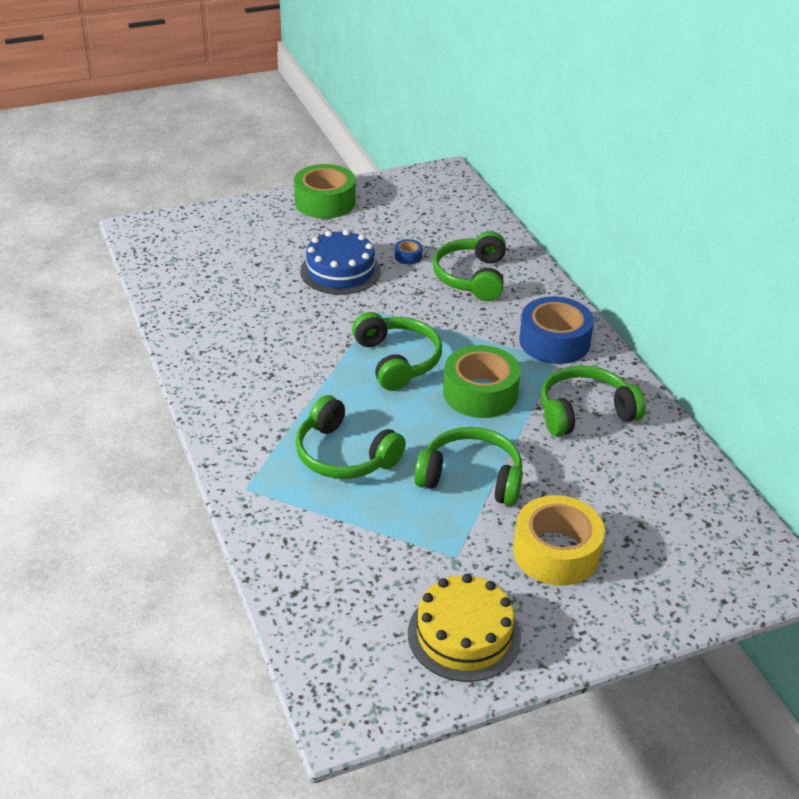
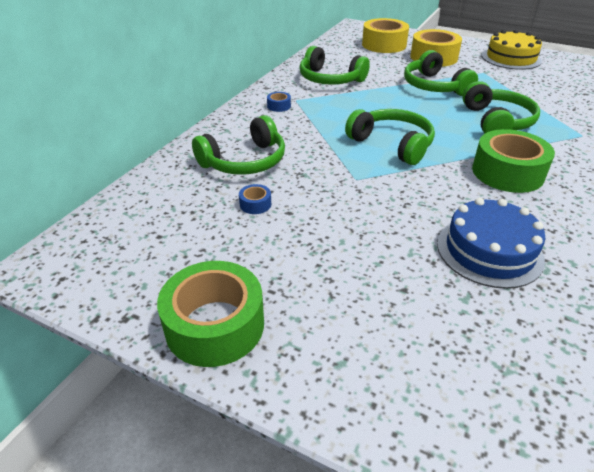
camera: 130 degrees left, 0 degrees up
(340, 271) = (333, 227): blue cake -> blue cake (489, 251)
(397, 360) = (392, 144): green headphones -> green headphones turned 105 degrees clockwise
(480, 393) = (369, 108): green tape -> green tape (507, 172)
(554, 342) = (279, 106): blue tape -> blue tape, size x0.42
(658, 540) = (384, 45): none -> yellow tape

